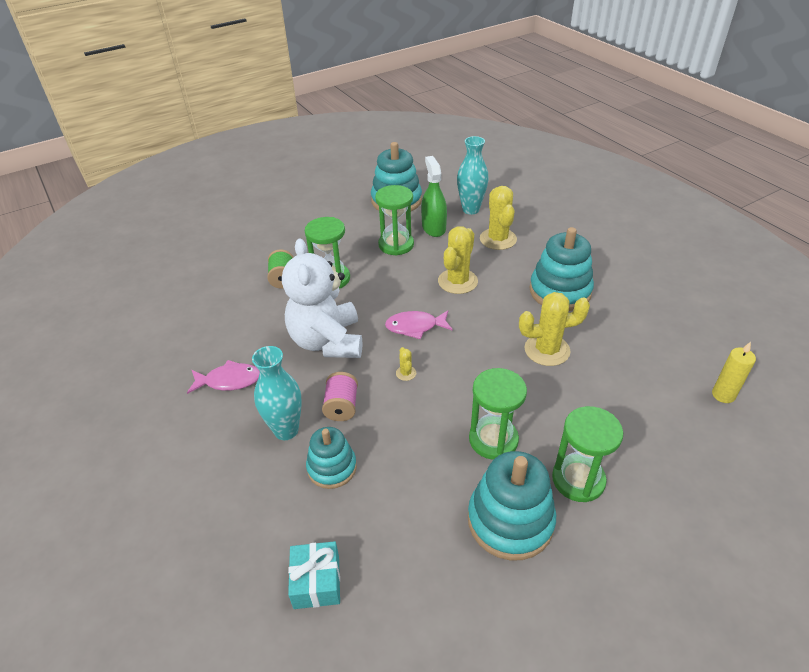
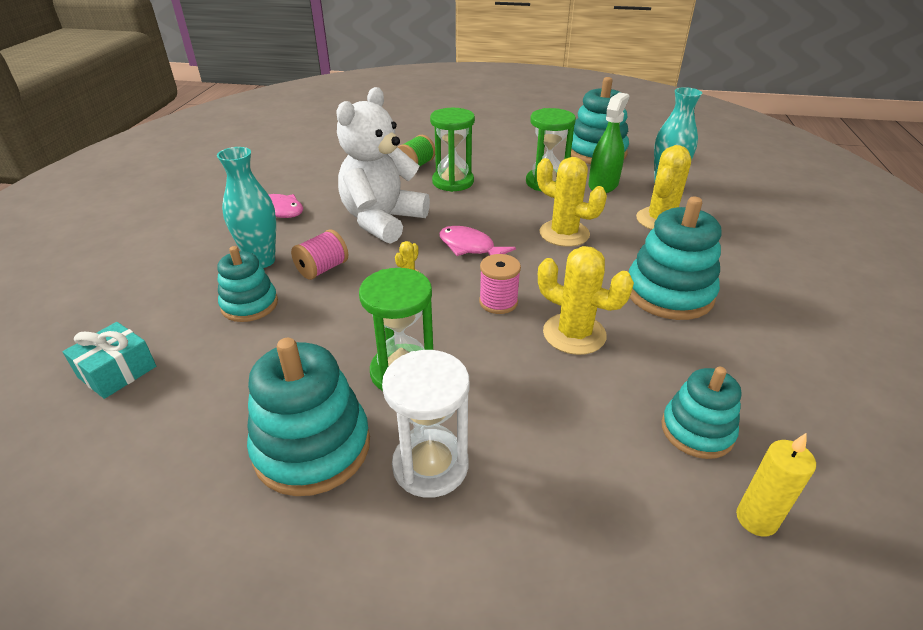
camera: 40 degrees right, 5 degrees down
(457, 281) = (564, 234): yellow cactus -> yellow cactus turned 60 degrees clockwise
(483, 356) = (498, 302): none -> pink spool
(578, 479) = (430, 465): green hourglass -> white hourglass
(659, 367) = (697, 431): none -> turquoise stacking toy

